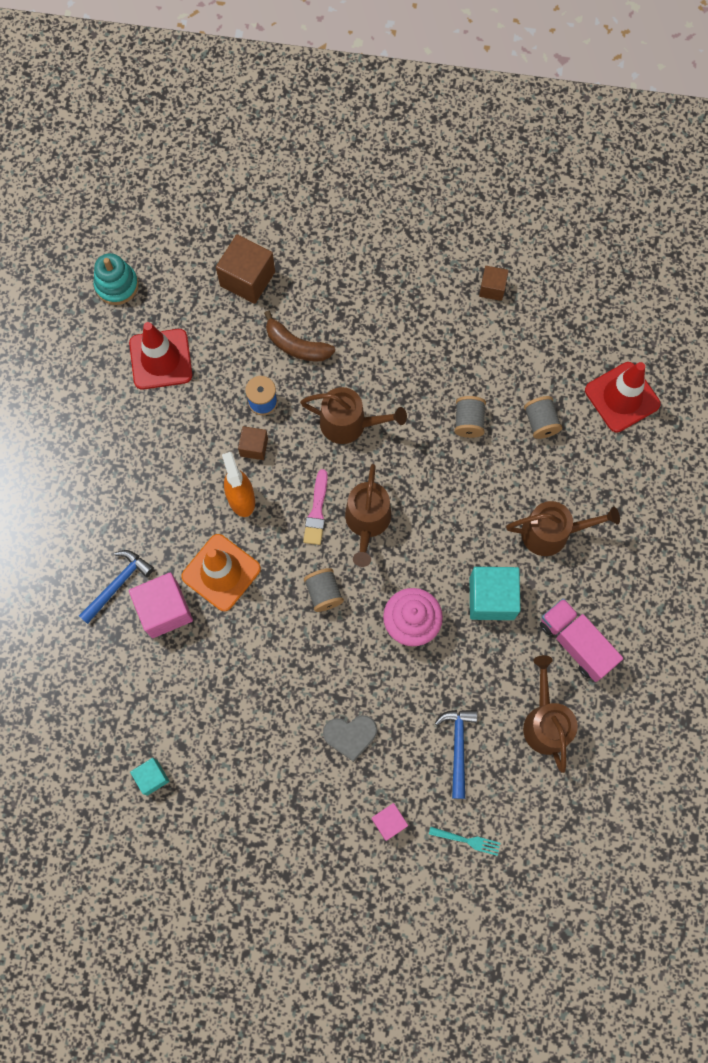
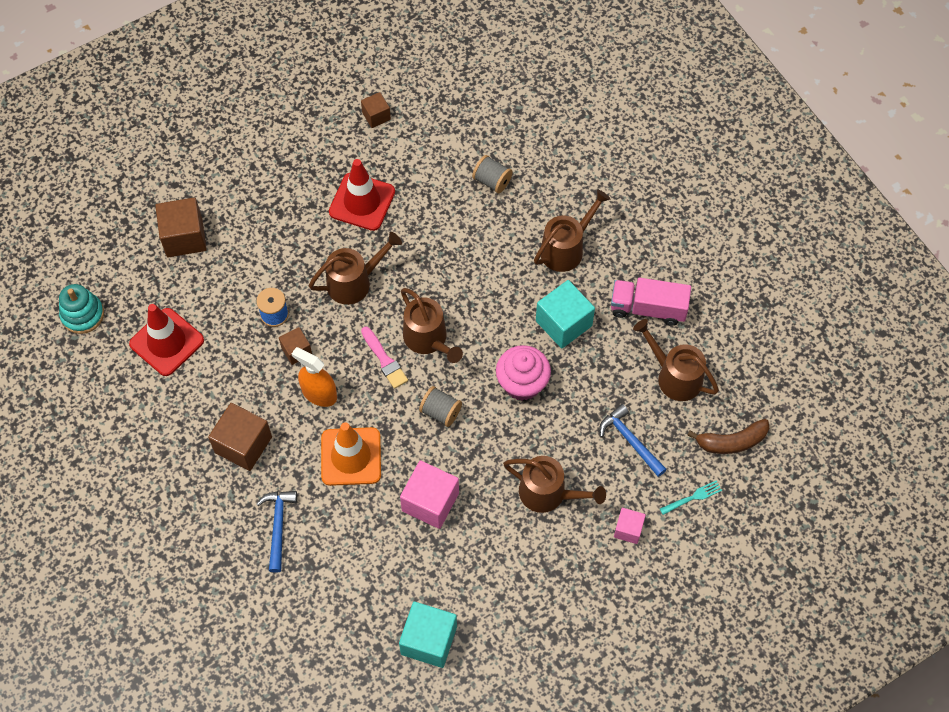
camera: 40 degrees left, 10 degrees down
(147, 494) = (243, 445): none -> brown cube
(152, 777) = (429, 640): turquoise cube -> turquoise cube, size x1.77
(164, 610) = (331, 516): pink cube -> pink cube (430, 502)
(296, 345) = (265, 257): brown banana -> brown banana (731, 441)
(350, 735) = (548, 493): grey heart -> brown watering can
(468, 422) = (440, 218): grey spool -> none
(622, 397) = (533, 124): red traffic cone -> red traffic cone (362, 202)

